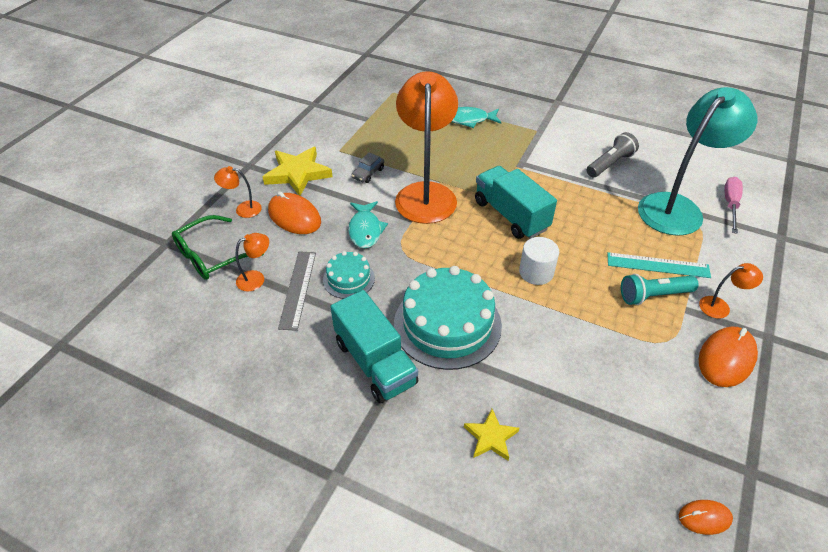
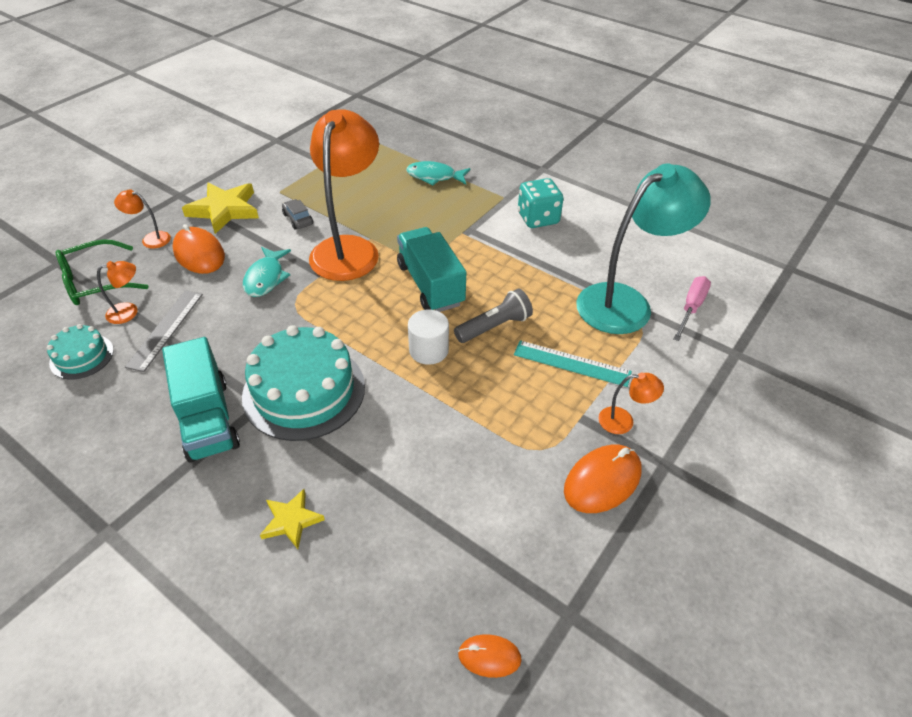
camera: 10 degrees right, 0 degrees up
(349, 279) = (223, 327): turquoise cake -> turquoise cake (82, 356)
(368, 173) = (298, 219): grey car -> grey car turned 105 degrees clockwise
(573, 145) = (538, 218): none -> turquoise dice
(610, 164) = (570, 244): grey flashlight -> grey flashlight (494, 327)
(653, 295) = (550, 396): turquoise flashlight -> none

